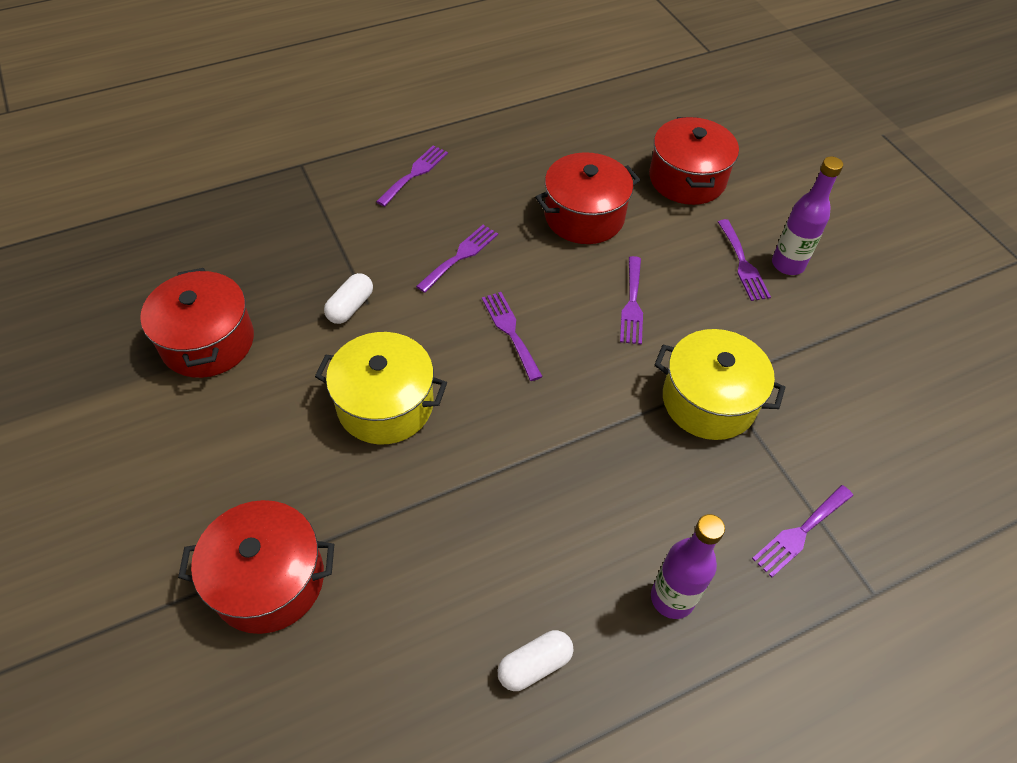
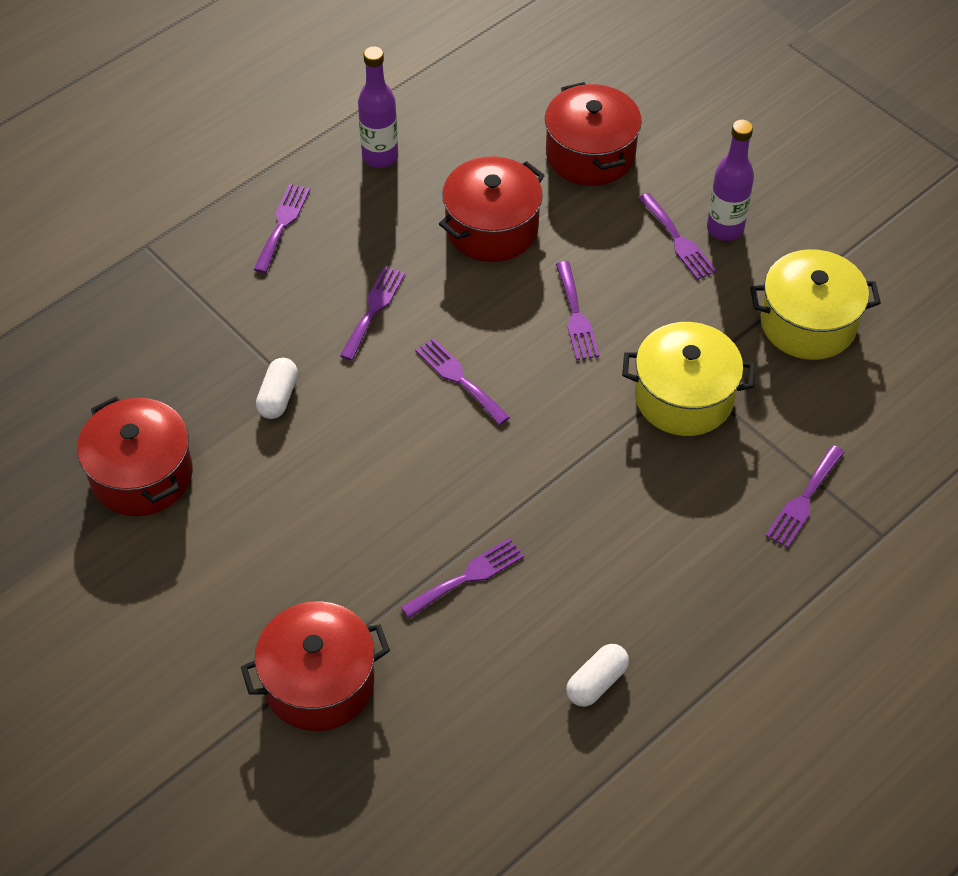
camera: 15 degrees left, 0 degrees up
(385, 404) = (360, 489): yellow pot -> yellow pot (808, 323)
(449, 515) = (467, 577): none -> purple fork
(672, 598) = (702, 591): purple bottle -> purple bottle (380, 157)

